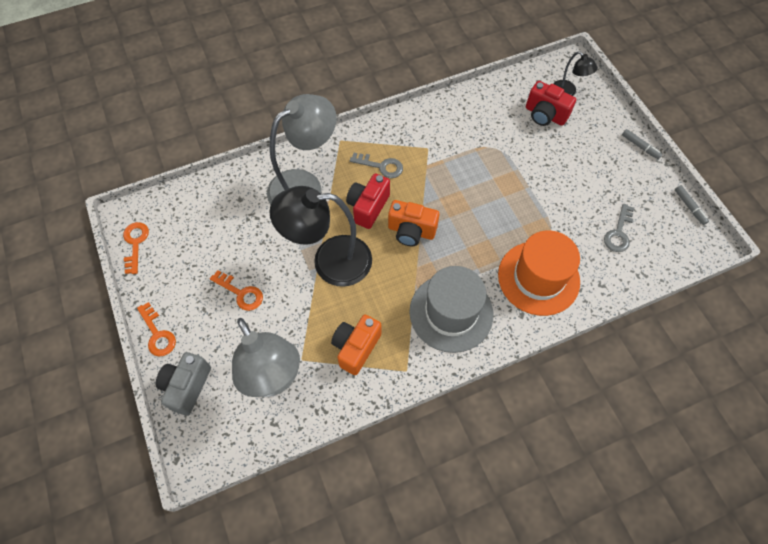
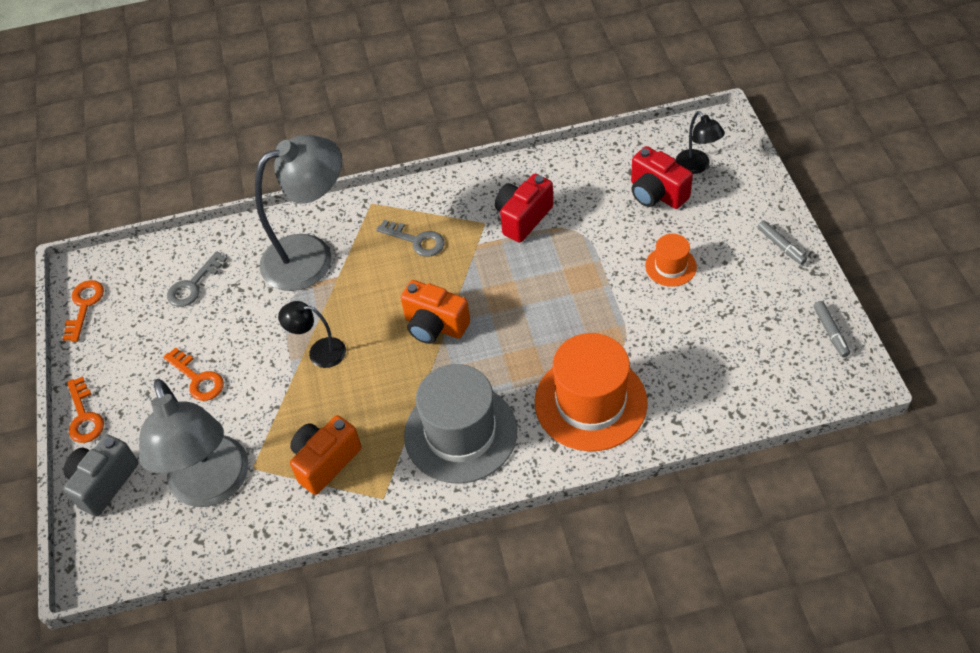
camera: 15 degrees right, 10 degrees down
(330, 261) = (319, 352): black lamp -> black lamp, size x0.48
(368, 207) = (386, 290): red camera -> red camera (523, 218)
(568, 169) = (670, 266): none -> orange hat
(619, 232) = (719, 356): grey key -> grey key (193, 285)

